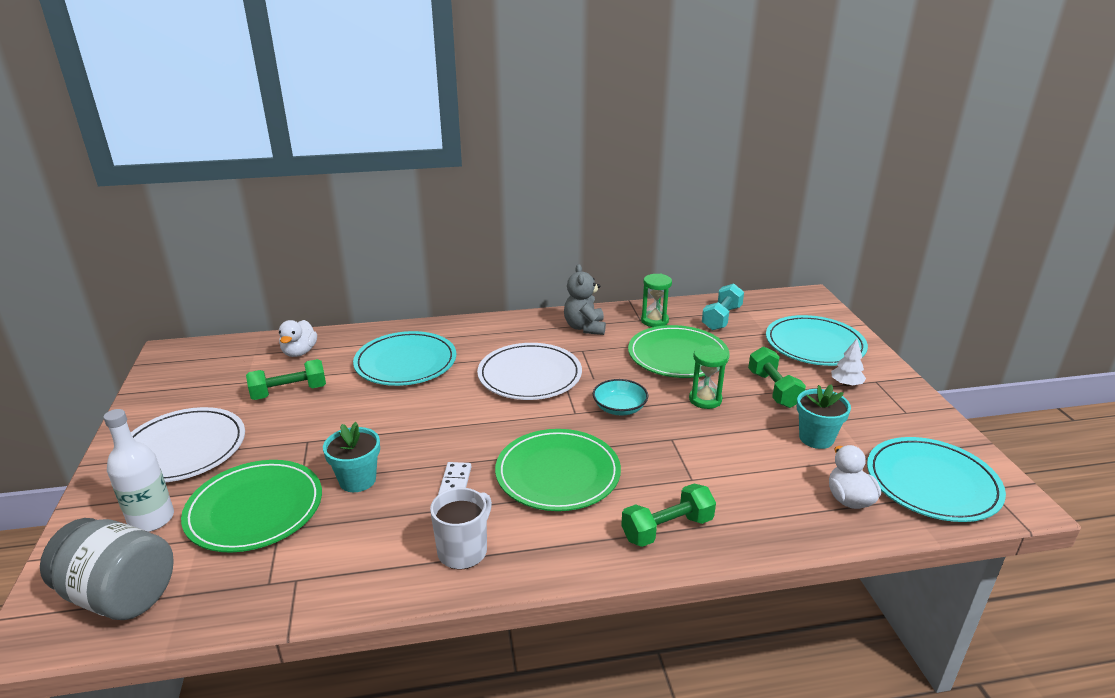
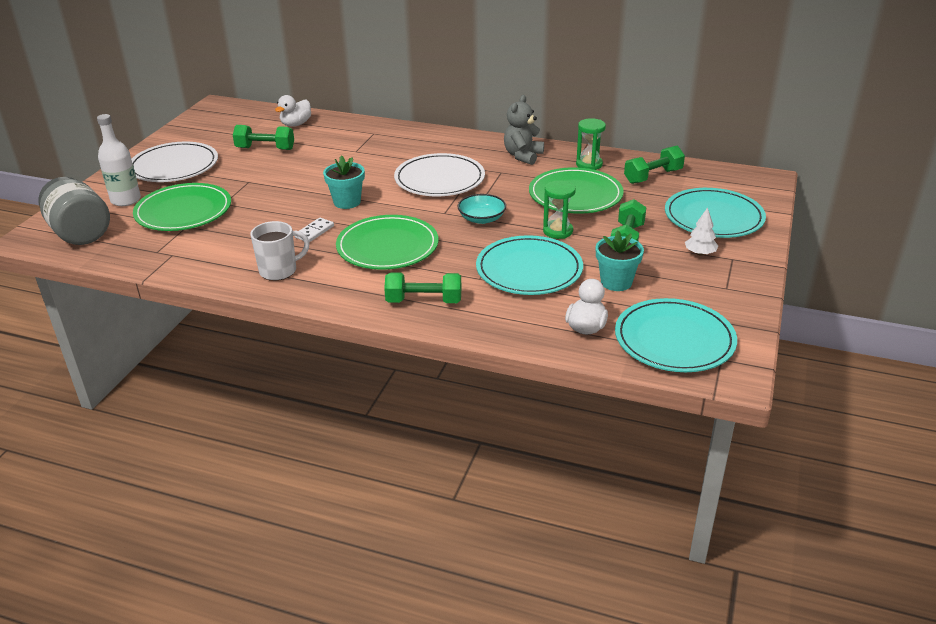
camera: 30 degrees right, 5 degrees up
(357, 480) = (256, 213): turquoise flower pot -> turquoise flower pot (347, 202)
(406, 362) = (360, 148): turquoise plate -> turquoise plate (529, 270)
(721, 318) = (653, 176): turquoise dumbbell -> green dumbbell

